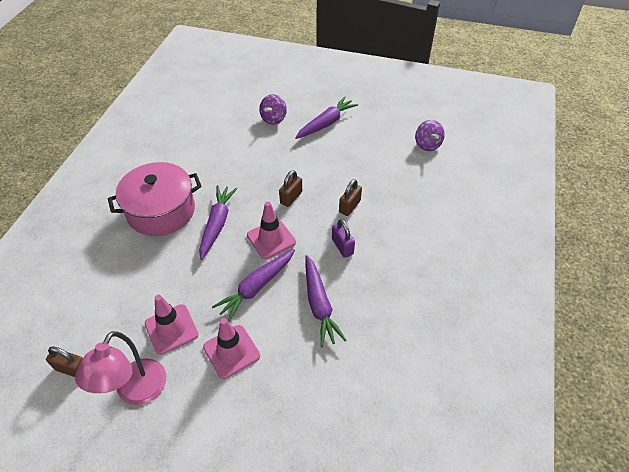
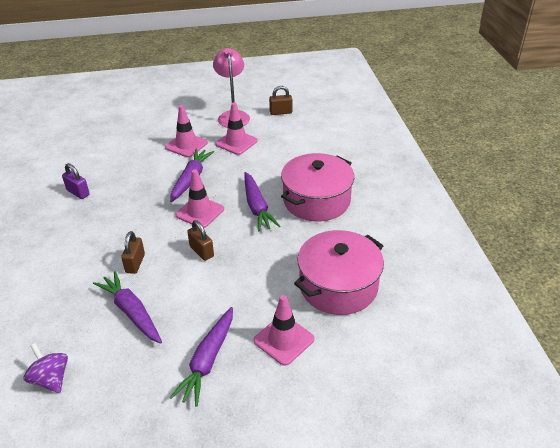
camera: 155 degrees right, 10 degrees down
(212, 137) = (338, 286): none -> pink pot
(273, 119) = (284, 340): purple spinning top -> pink traffic cone
(291, 198) = (201, 251): brown padlock -> brown padlock turned 45 degrees counterclockwise
(319, 305) = (134, 184): purple carrot -> purple carrot (131, 312)
(342, 246) = (130, 227): purple padlock -> purple padlock (78, 192)

